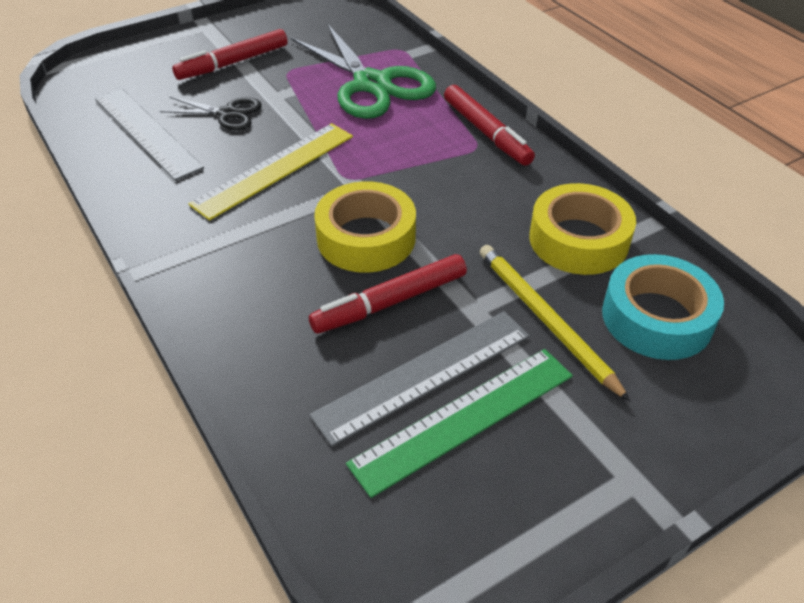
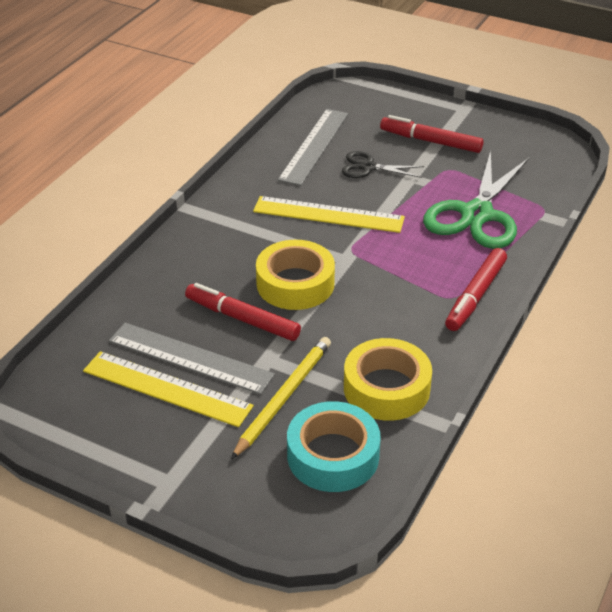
camera: 60 degrees right, 5 degrees down
(227, 114) = (368, 167): black scissors -> black scissors turned 120 degrees clockwise
(464, 418) = (167, 388): green ruler -> yellow ruler

